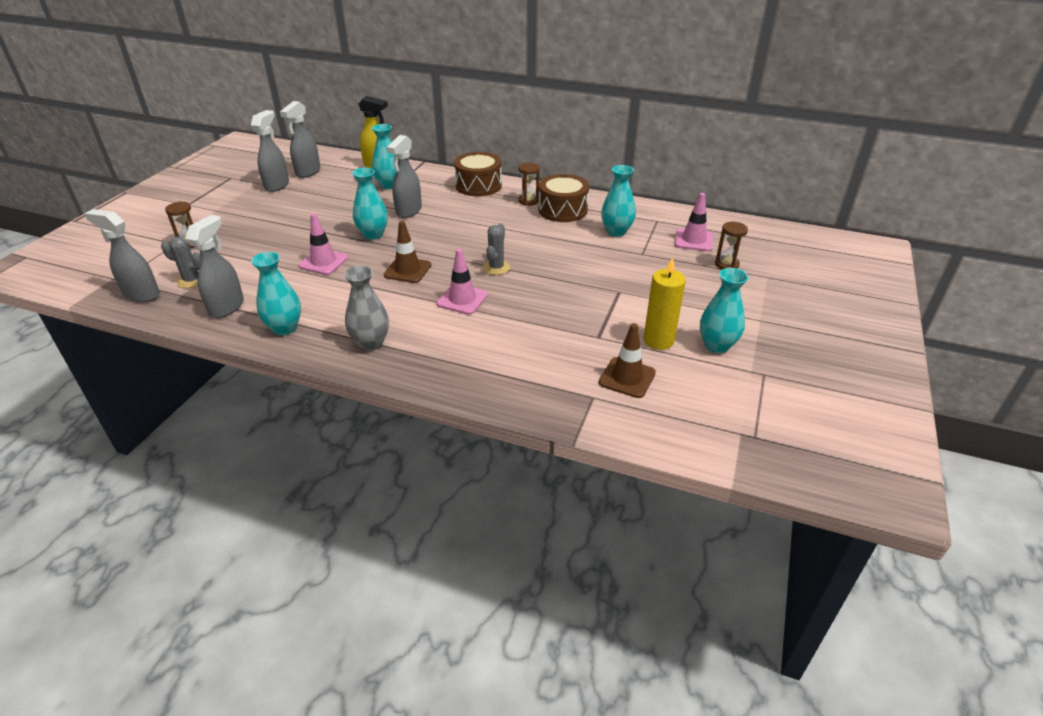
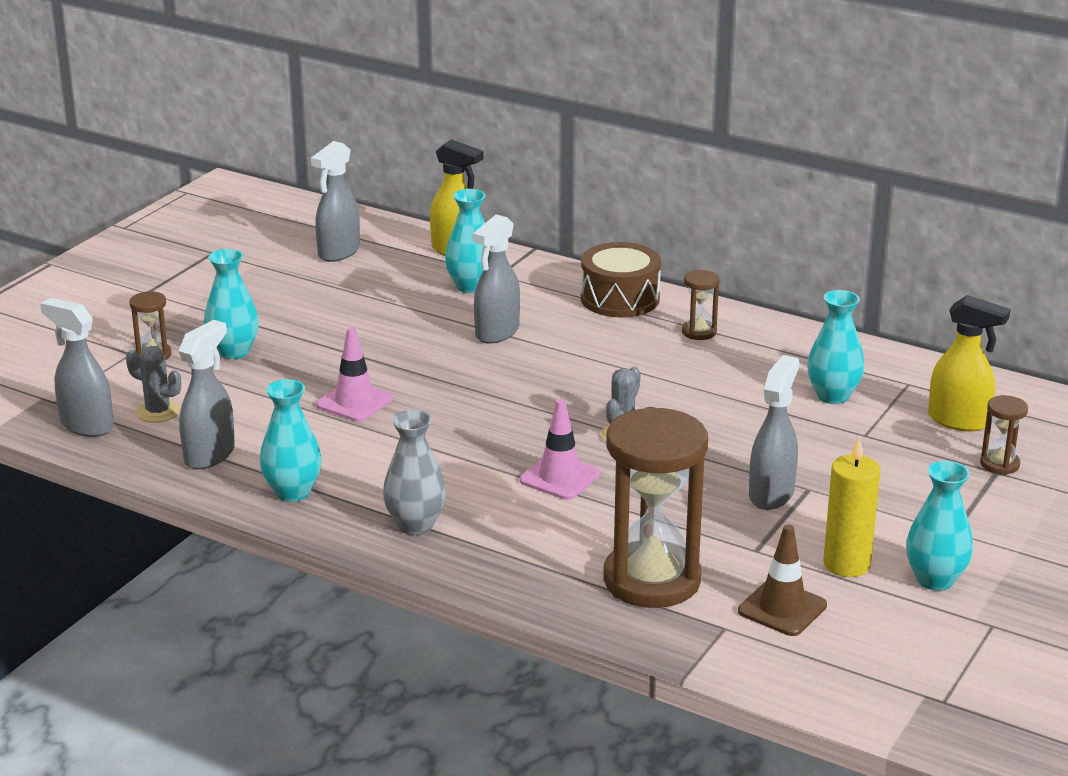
camera: 10 degrees right, 10 degrees down
(277, 185) = (287, 271): grey spray bottle -> grey spray bottle (771, 494)
(373, 235) = (435, 366): turquoise vase -> turquoise vase (234, 351)
(407, 270) = (483, 426): brown traffic cone -> none
(536, 366) = (652, 580): none -> brown hourglass
(563, 210) = (753, 352): brown drum -> none
(693, 240) = (959, 421): pink traffic cone -> yellow spray bottle

